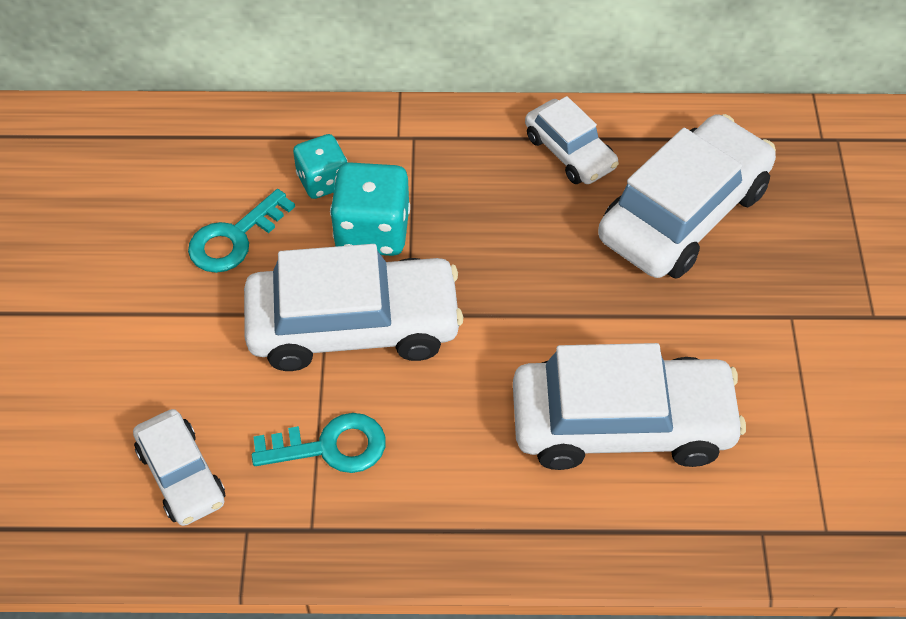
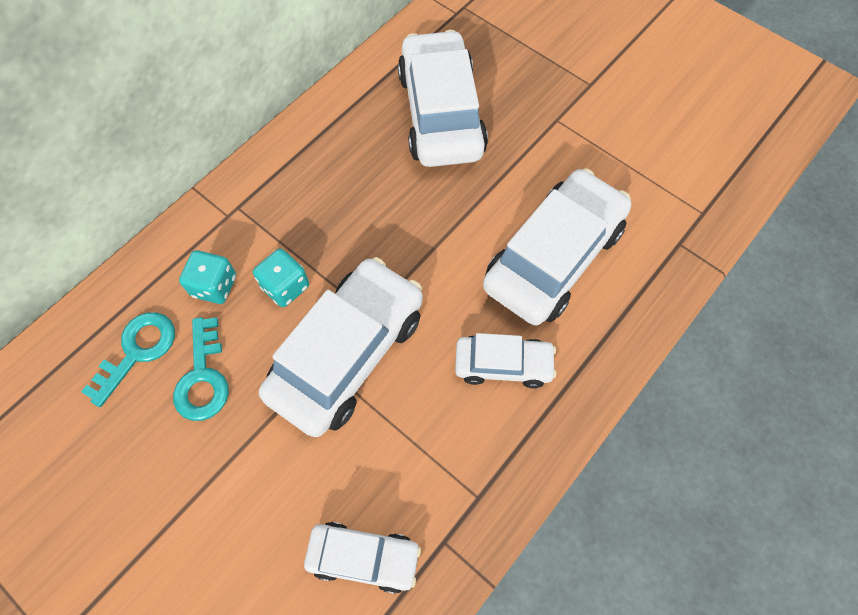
camera: 50 degrees left, 10 degrees up
(330, 447) = (426, 438): turquoise key -> turquoise key (137, 352)
(372, 231) = (285, 287): turquoise dice -> turquoise dice, size x0.65
(570, 152) = (339, 133): white car -> white car (503, 364)

